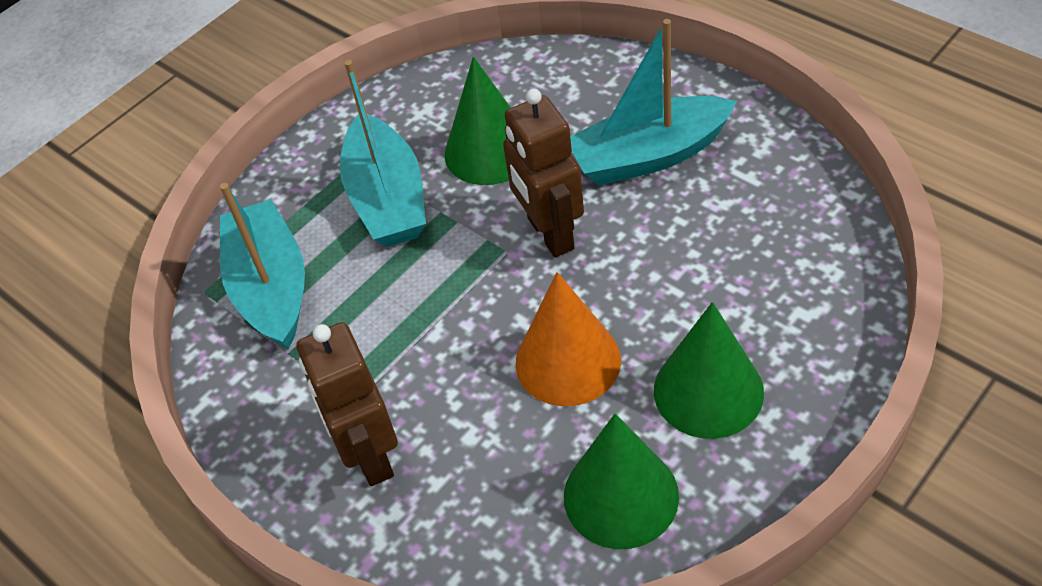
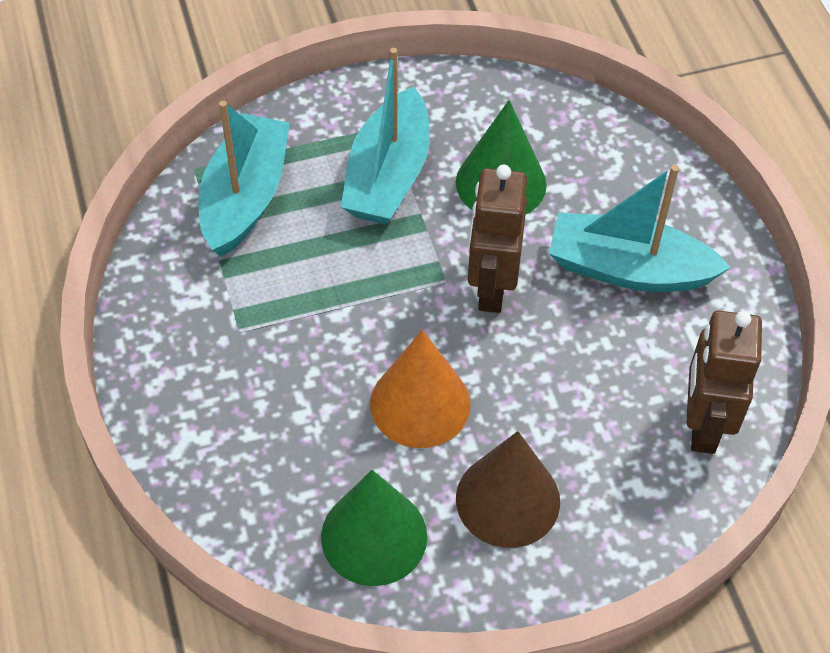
camera: 25 degrees right, 5 degrees up
(369, 455) = (217, 381): brown robot -> brown robot (703, 425)
(708, 391) = (508, 499): green cone -> brown cone

